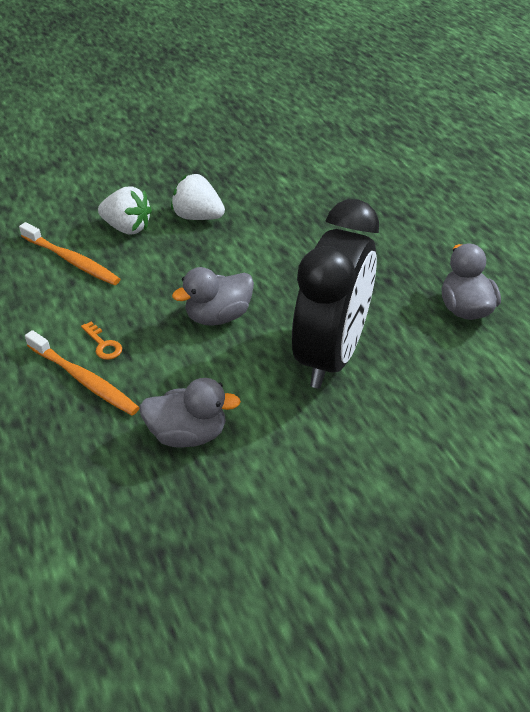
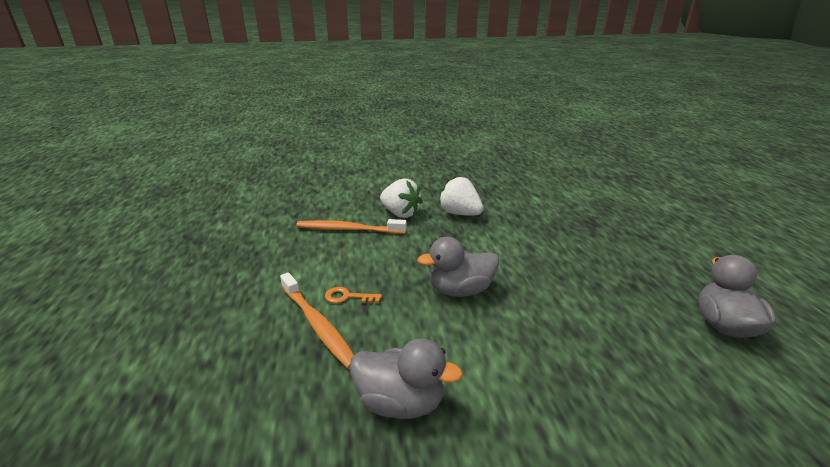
camera: 15 degrees right, 15 degrees down
(72, 261) = (348, 229): orange toothbrush -> orange toothbrush turned 135 degrees clockwise
(103, 345) = (347, 297): orange key -> orange key turned 120 degrees clockwise
(331, 355) = (572, 347): black clock -> none

